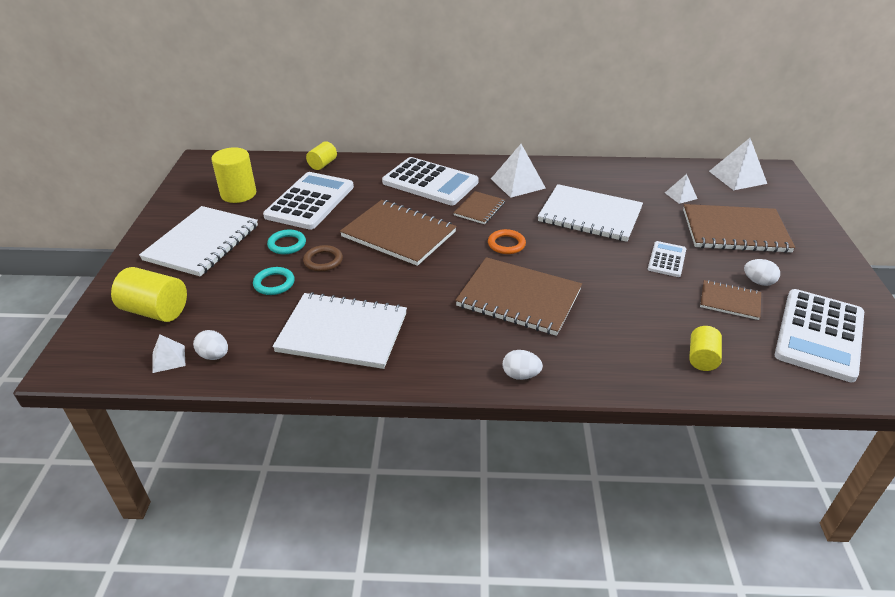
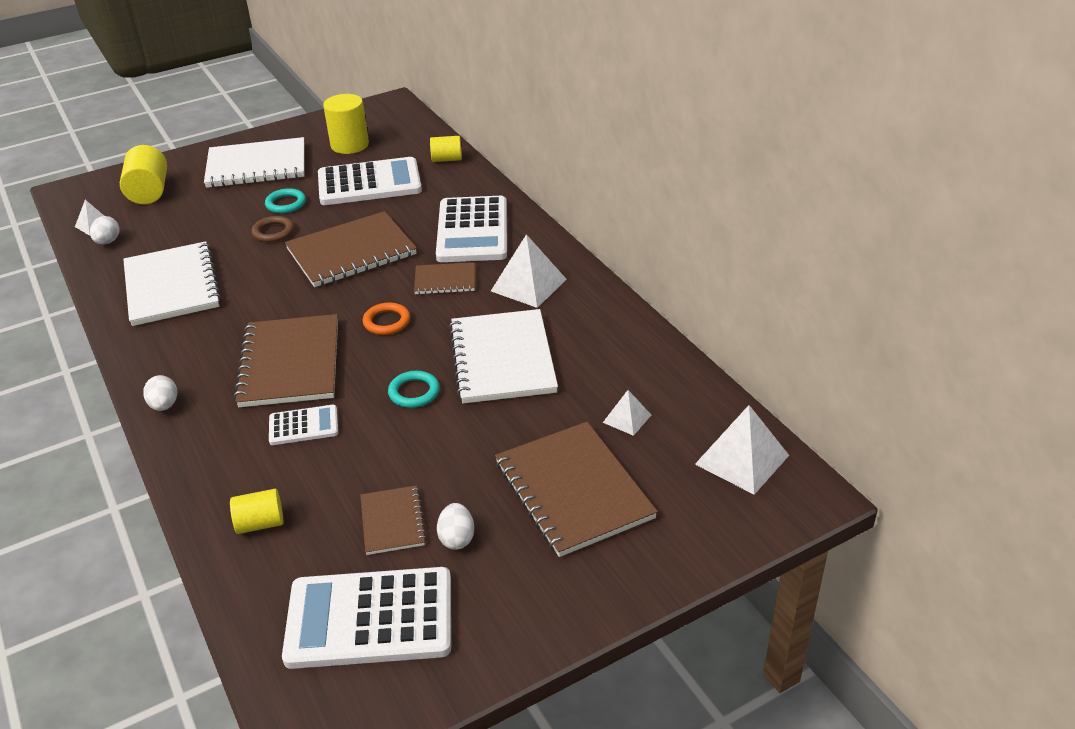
camera: 60 degrees right, 0 degrees up
(274, 283) = (221, 224): turquoise ring -> turquoise ring (414, 392)
(398, 234) = (351, 252): brown notebook -> brown notebook turned 60 degrees clockwise
(667, 259) = (448, 447): white calculator -> white calculator (303, 426)

